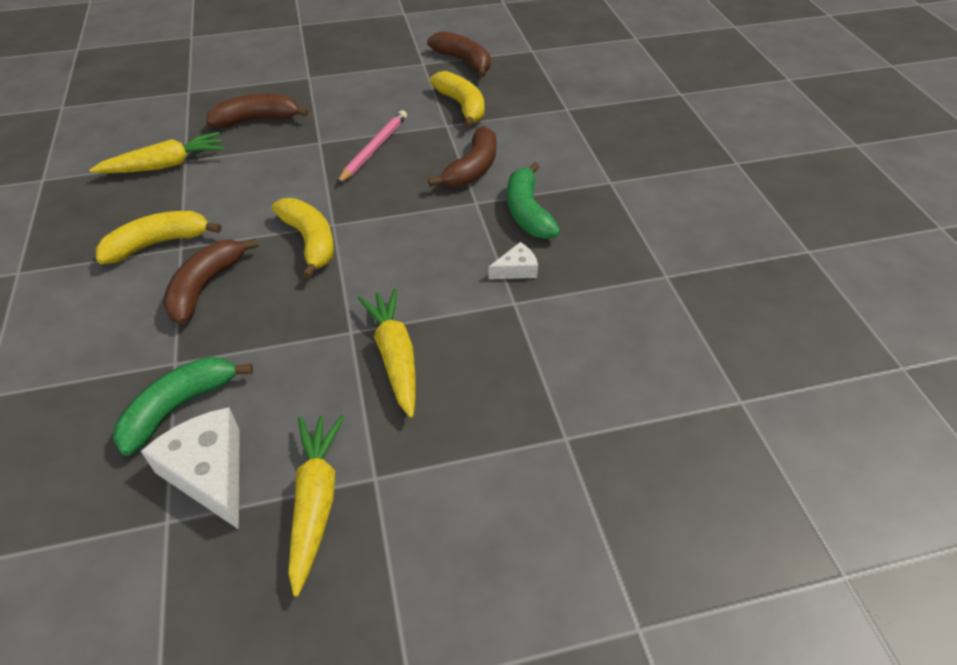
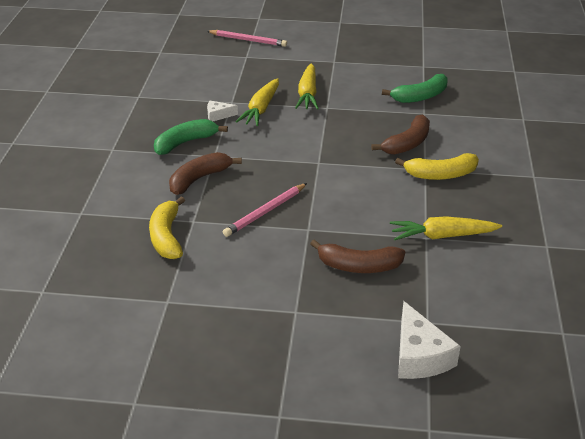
camera: 160 degrees left, 10 degrees down
(209, 472) = (405, 75): white cheese -> white cheese (419, 356)
(310, 241) = (337, 155): yellow banana -> none
(315, 501) = (361, 60): yellow carrot -> yellow carrot (261, 109)
(464, 61) = (124, 293): brown banana -> none
(527, 212) = (185, 143): green banana -> green banana turned 135 degrees counterclockwise
(599, 503) = (248, 40): none -> pink pencil

